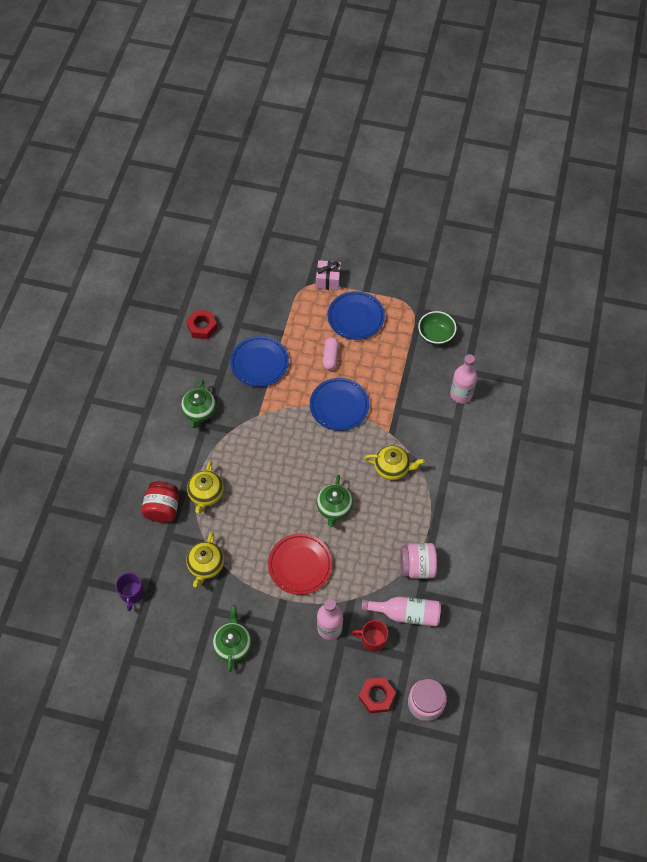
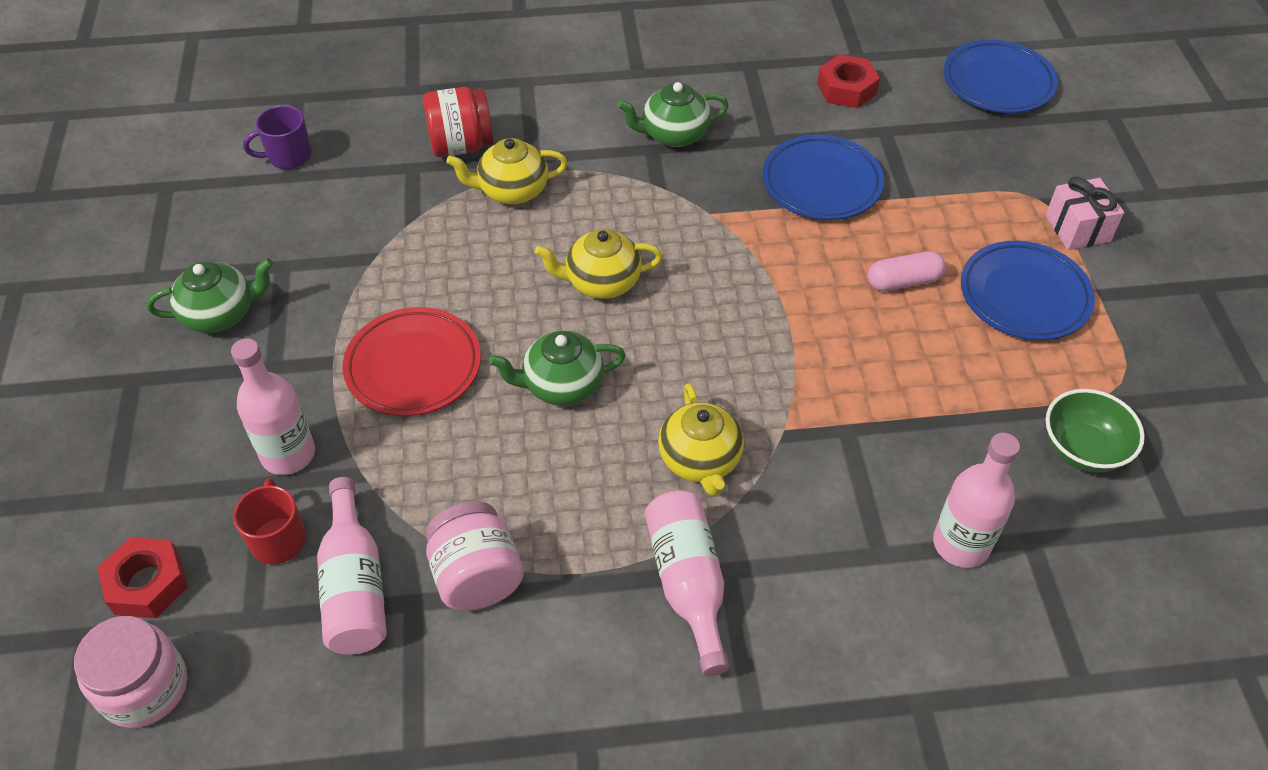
camera: 70 degrees right, 10 degrees down
(206, 565) = (369, 232): yellow teapot -> yellow teapot (601, 282)
(339, 406) = (799, 327): blue plate -> blue plate (998, 82)
(446, 492) = (688, 583): none -> pink bottle

